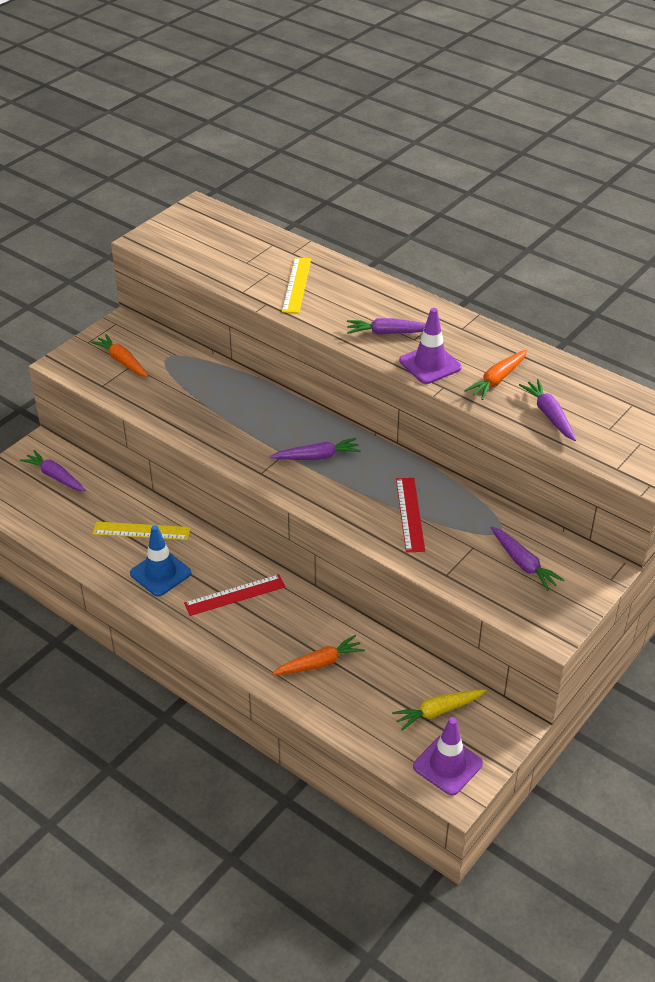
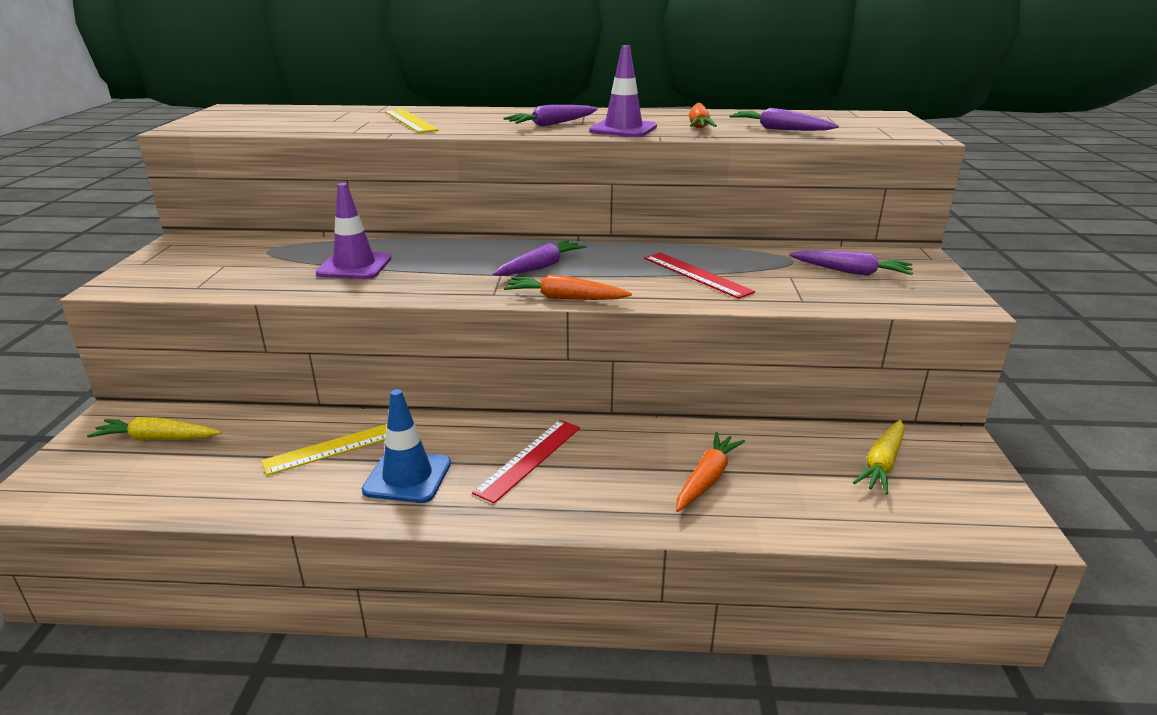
camera: 35 degrees left, 15 degrees down
(55, 476) = (158, 439): purple carrot -> yellow carrot
(122, 361) = (208, 265): orange carrot -> orange carrot (565, 298)
(447, 765) = (967, 507): purple traffic cone -> purple traffic cone (354, 266)

